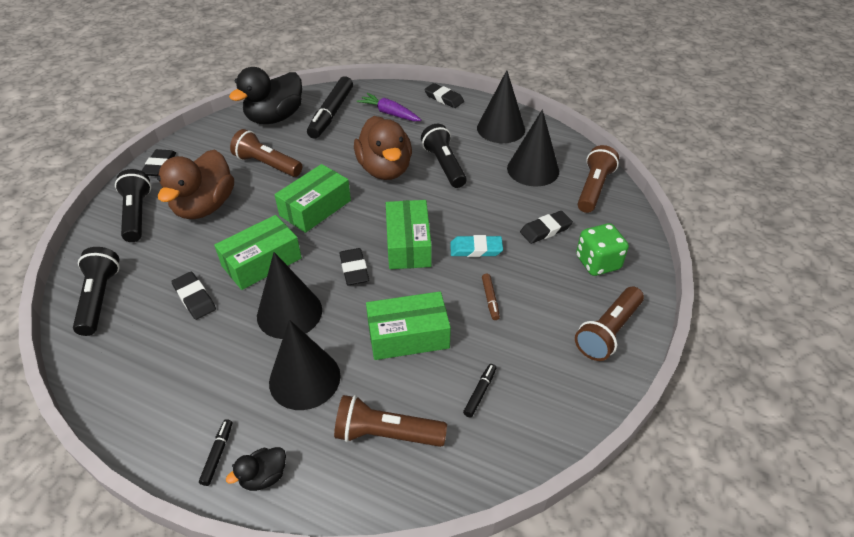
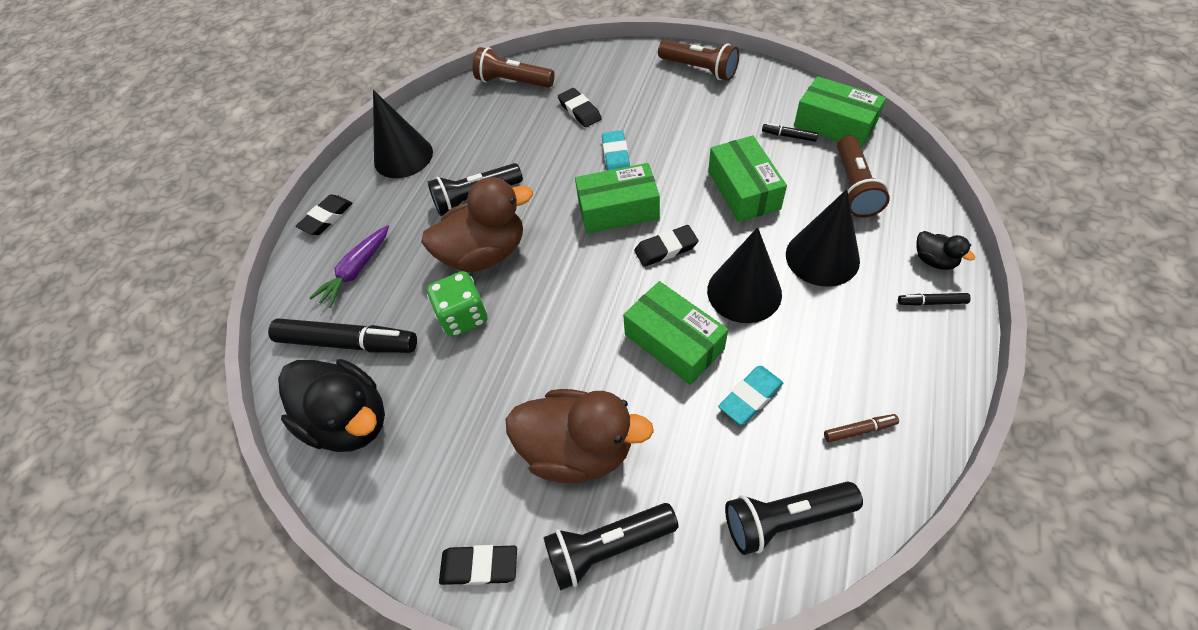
camera: 90 degrees left, 10 degrees up
(194, 298) = (750, 397): black eraser -> turquoise eraser
(267, 165) = (476, 395): brown flashlight -> none
(315, 208) = (567, 310): green box -> green box (834, 124)
(490, 299) = (681, 140): brown marker -> brown marker (859, 430)
(533, 169) = (483, 125): black cone -> none
(597, 263) = (619, 77): green dice -> green dice (463, 317)

